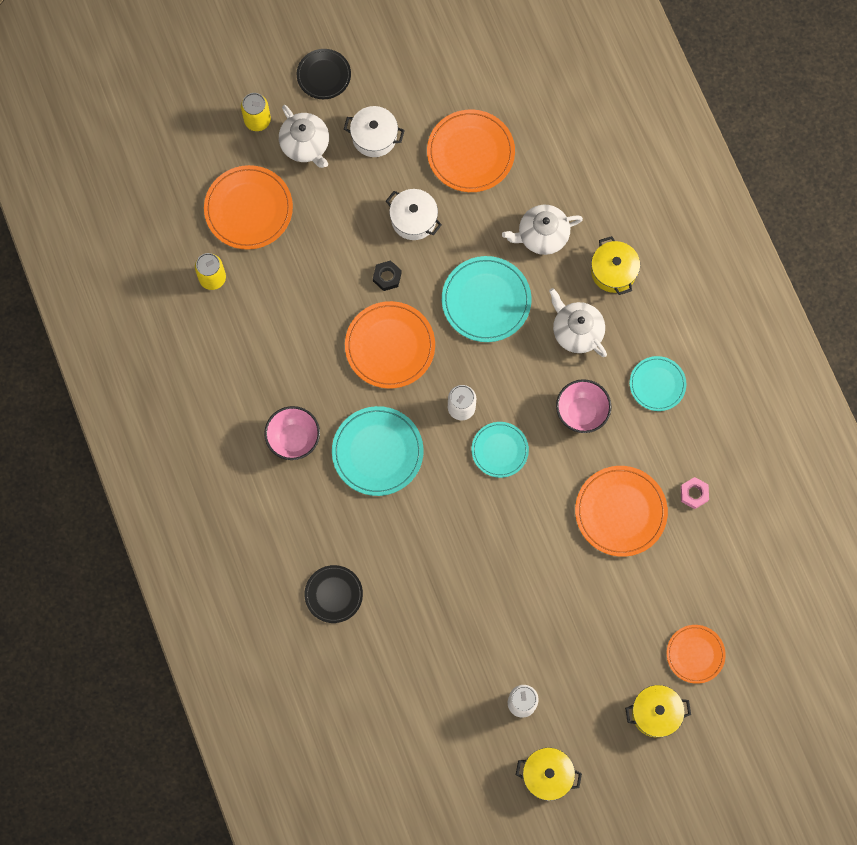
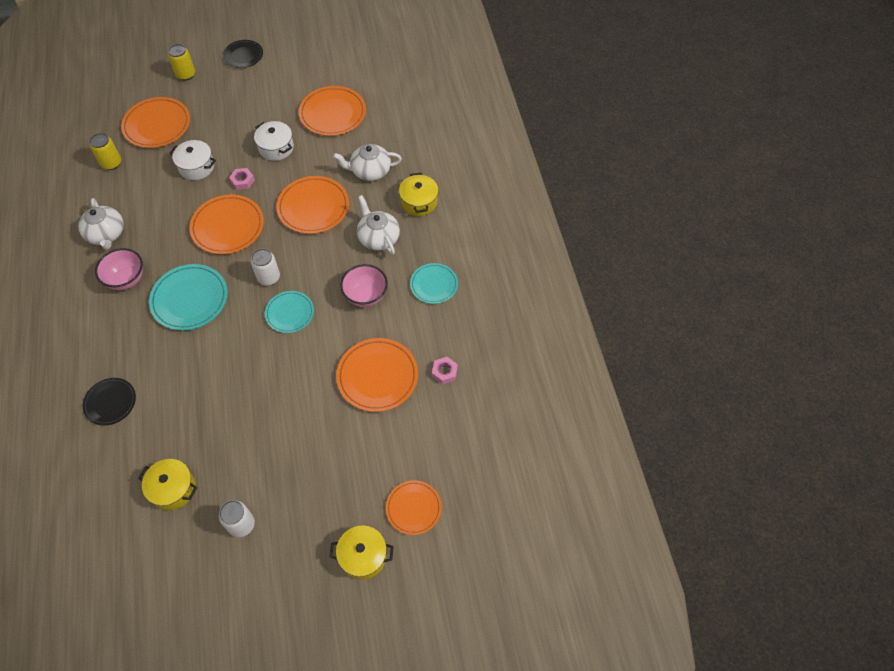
camera: 10 degrees right, 15 degrees down
(305, 145) = (214, 93): white teapot -> white teapot (106, 234)
(374, 137) = (265, 95): white pot -> white pot (196, 167)
(387, 277) = (242, 181): black nut -> pink nut
(486, 300) = (313, 207): turquoise plate -> orange plate
(547, 775) = (244, 597): yellow pot -> yellow pot (173, 489)

